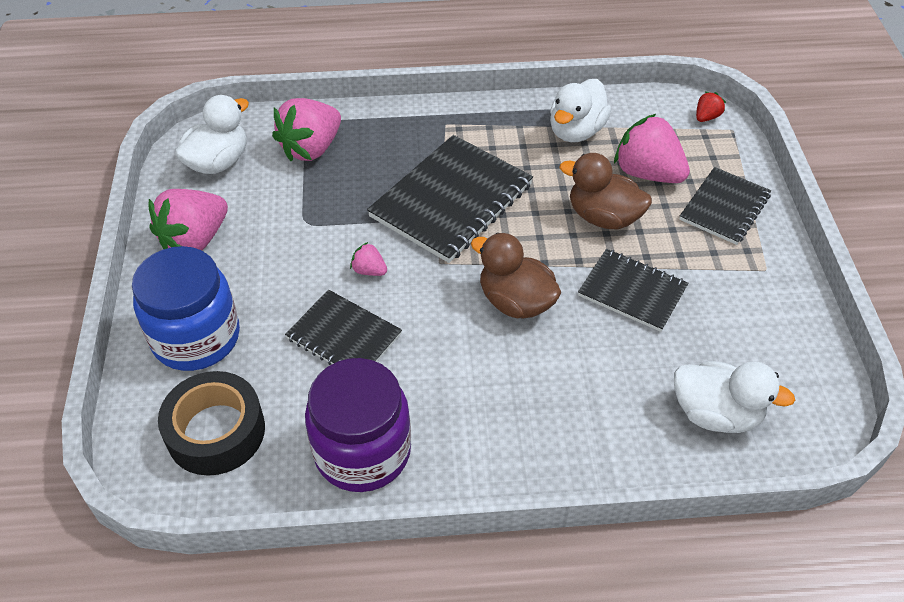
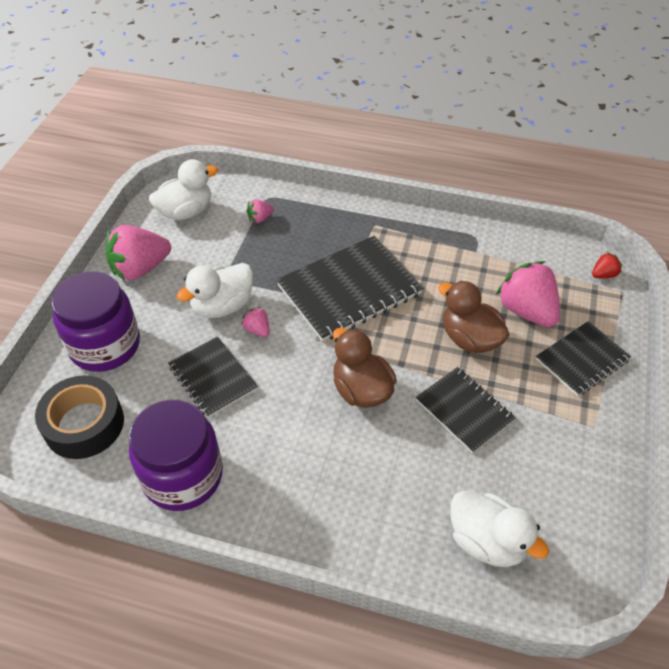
camera: 20 degrees right, 0 degrees up
(196, 337) = (105, 345): blue jar -> purple jar
(311, 148) = (260, 218): pink strawberry -> pink strawberry, size x0.46
(576, 131) = (481, 258): white duck -> white duck (222, 306)

